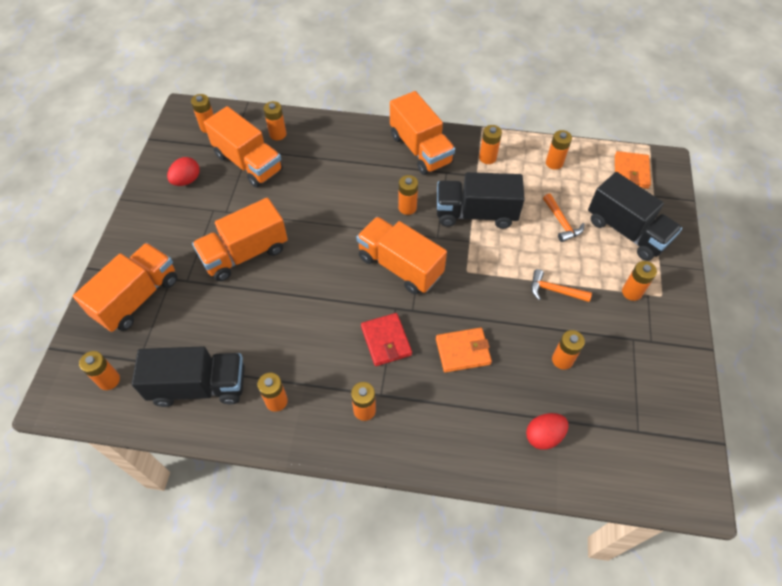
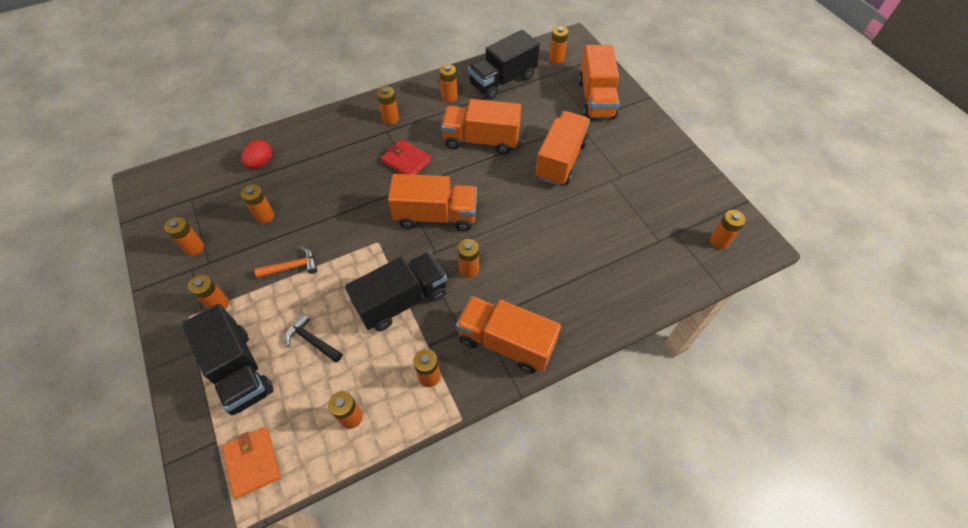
camera: 145 degrees right, 0 degrees up
(187, 180) = (670, 185): red egg -> none
(248, 163) = (643, 229): orange truck -> orange truck (481, 140)
(278, 134) = (653, 272): orange battery -> orange battery (194, 248)
(463, 351) = (345, 183): orange wallet -> none
(561, 222) = (312, 340): orange hammer -> black hammer
(626, 231) = (239, 370): black truck -> black truck turned 135 degrees counterclockwise

